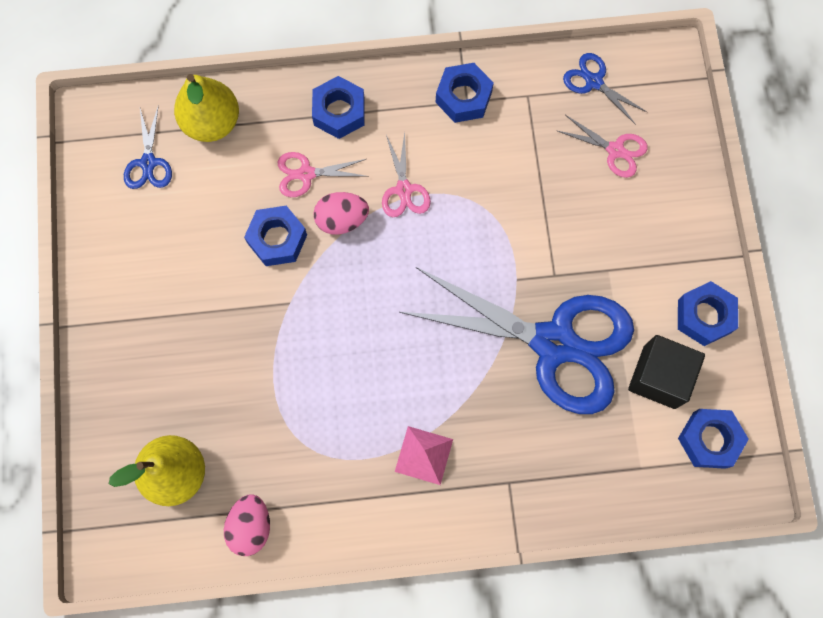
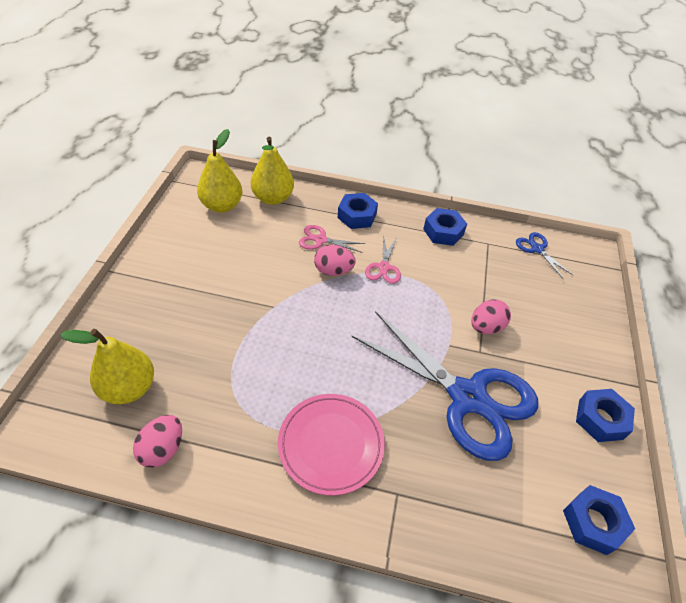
camera: 15 degrees right, 25 degrees down
(148, 163) = (222, 205): blue scissors -> yellow pear
(277, 239) = (283, 268): blue nut -> none
(423, 455) = (331, 444): pink pyramid -> pink plate
(554, 237) = (486, 327): none -> pink egg
(615, 150) = (545, 290): pink scissors -> none
(659, 377) = (553, 453): black cube -> none

